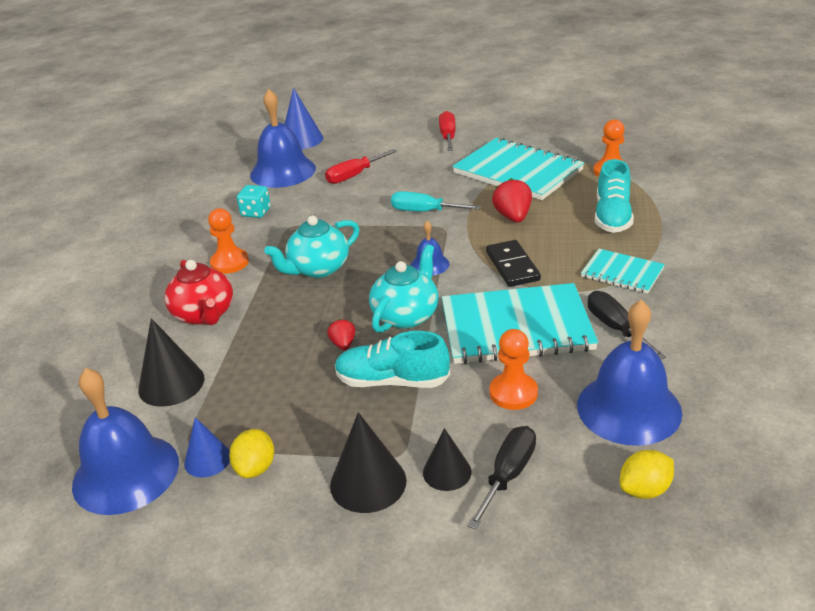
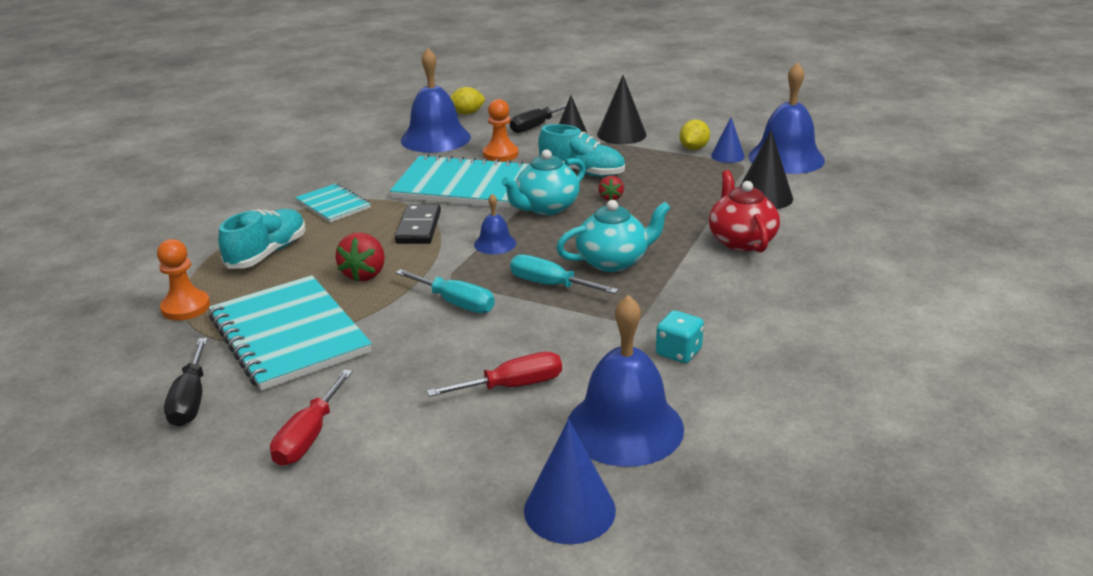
camera: 165 degrees left, 5 degrees down
(229, 263) = (716, 288): orange pawn -> none
(362, 238) = (550, 285): none -> turquoise screwdriver
(616, 328) = (389, 173): black screwdriver -> black screwdriver (191, 400)

